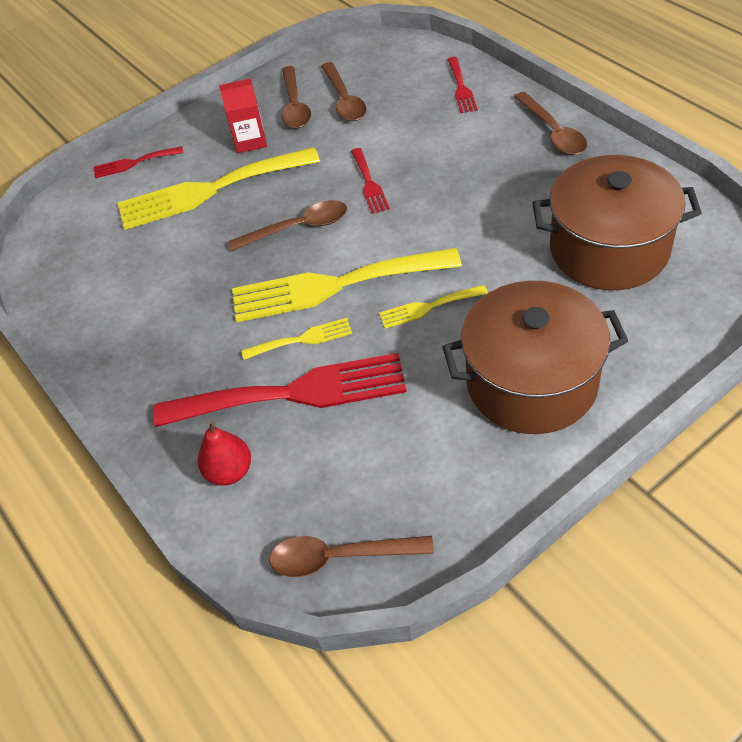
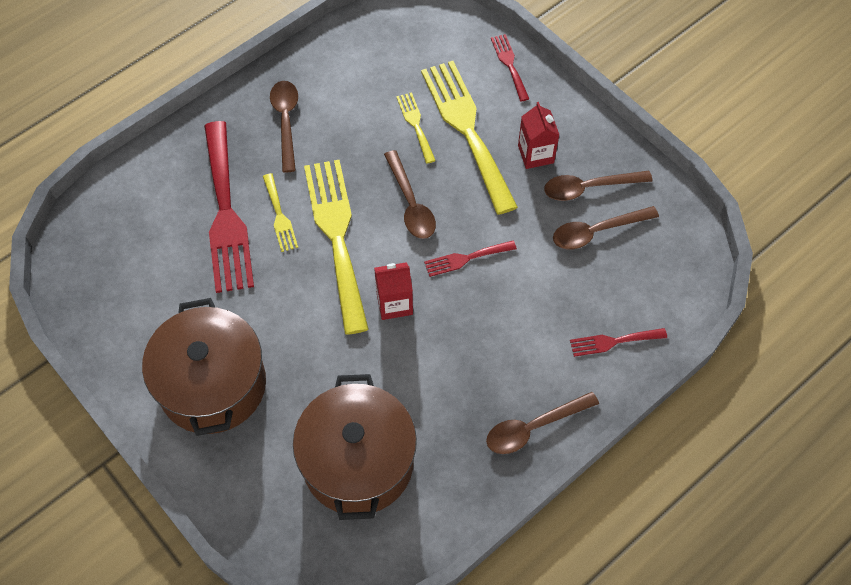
camera: 80 degrees right, 10 degrees up
(229, 471) = (161, 178): red pear -> none
(340, 557) = (80, 253): brown spoon -> brown spoon (286, 122)
(421, 233) = (394, 303): none -> red carton
(428, 307) = (303, 308): yellow fork -> yellow fork (415, 124)

